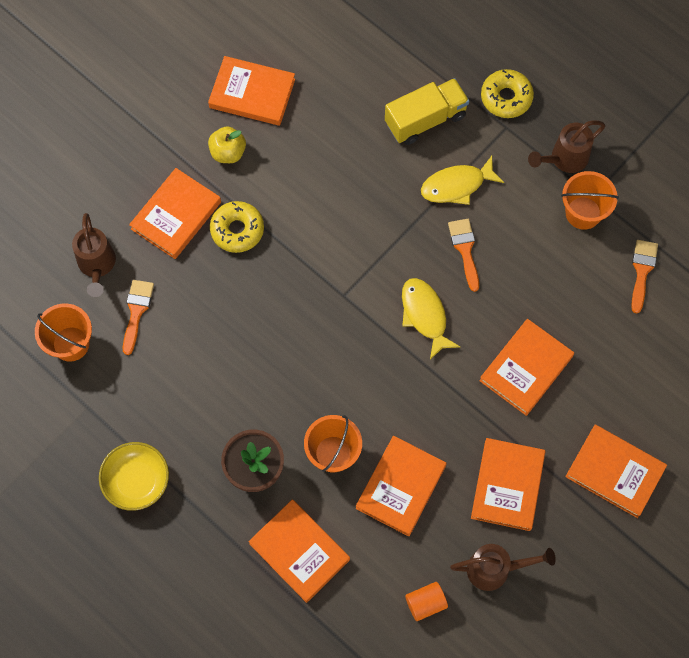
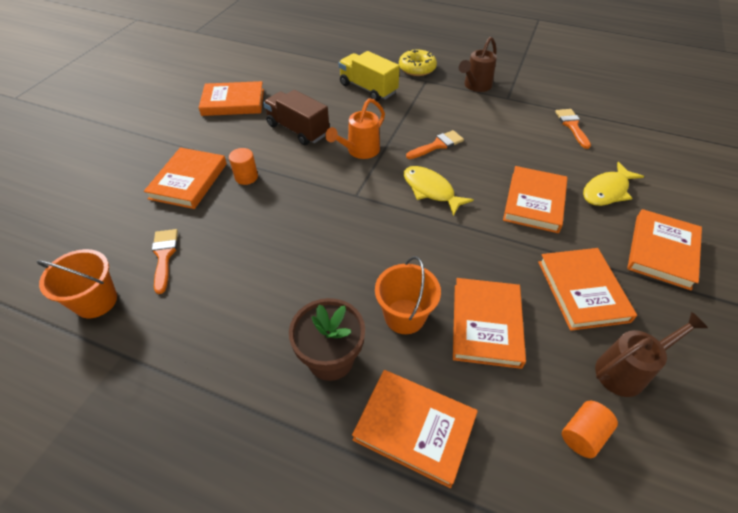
camera: 20 degrees left, 20 degrees down
(97, 265) = (118, 232): brown watering can -> none
(136, 481) = (194, 414): yellow bowl -> none
(228, 152) = (224, 135): yellow apple -> none
(237, 230) = (246, 177): yellow donut -> orange cylinder
(314, 170) = (298, 130): none -> brown truck
(372, 230) = (360, 151): none -> orange watering can
(425, 120) = (368, 88): yellow truck -> yellow truck turned 90 degrees counterclockwise
(457, 185) = (410, 114): yellow fish -> yellow fish (607, 191)
(465, 249) = (437, 145): orange brush -> orange brush turned 90 degrees clockwise
(583, 213) = (508, 107): orange bucket -> none
(615, 472) = (661, 251): orange book -> orange book turned 75 degrees counterclockwise

